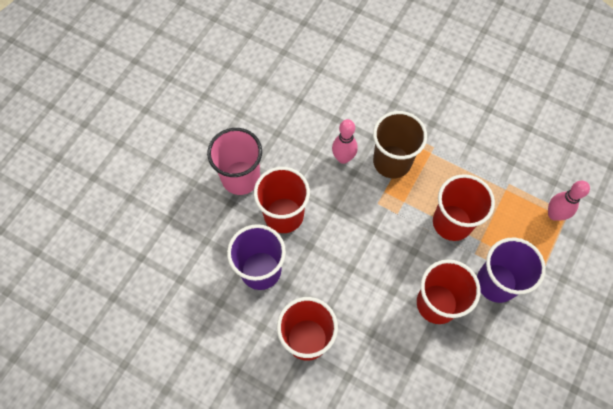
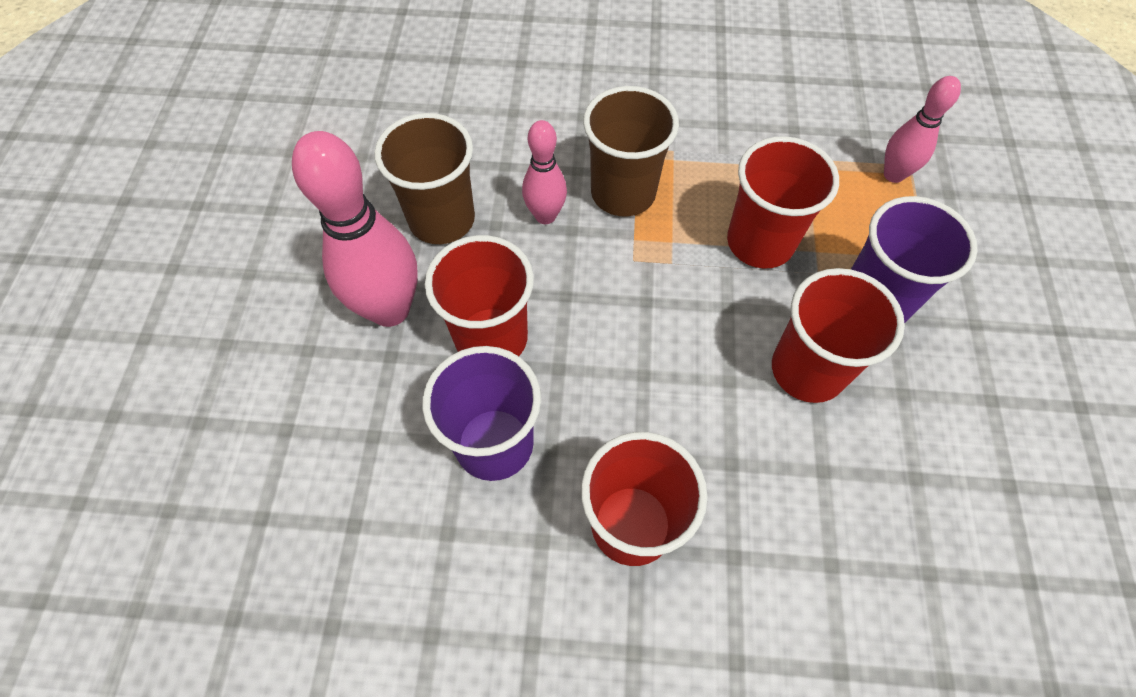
camera: 25 degrees left, 5 degrees down
(240, 178) = (390, 309): pink cup -> pink bowling pin
(288, 137) = (442, 219): none -> brown cup

